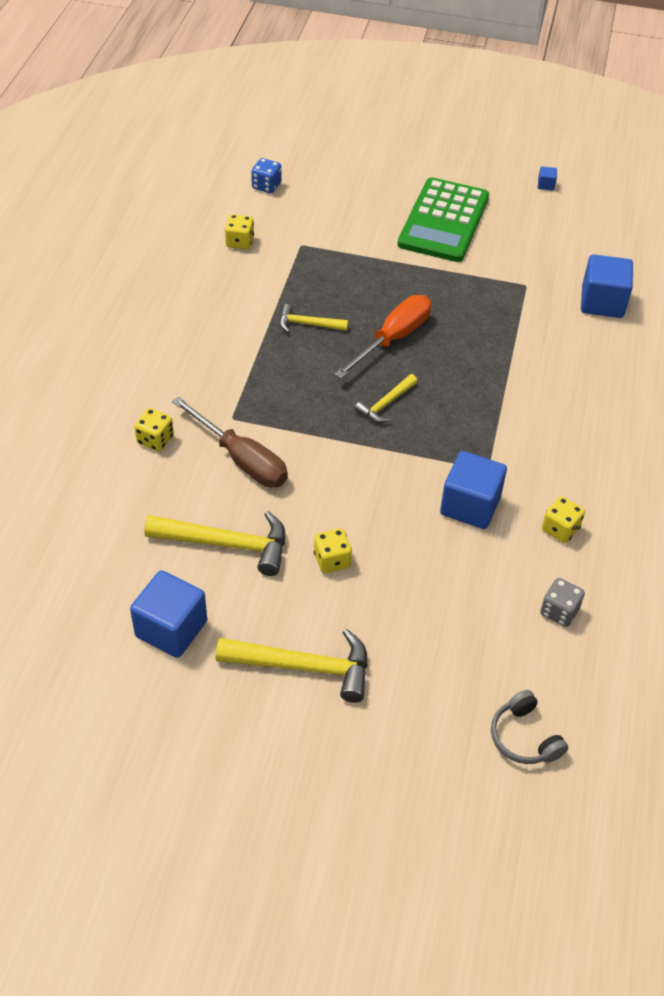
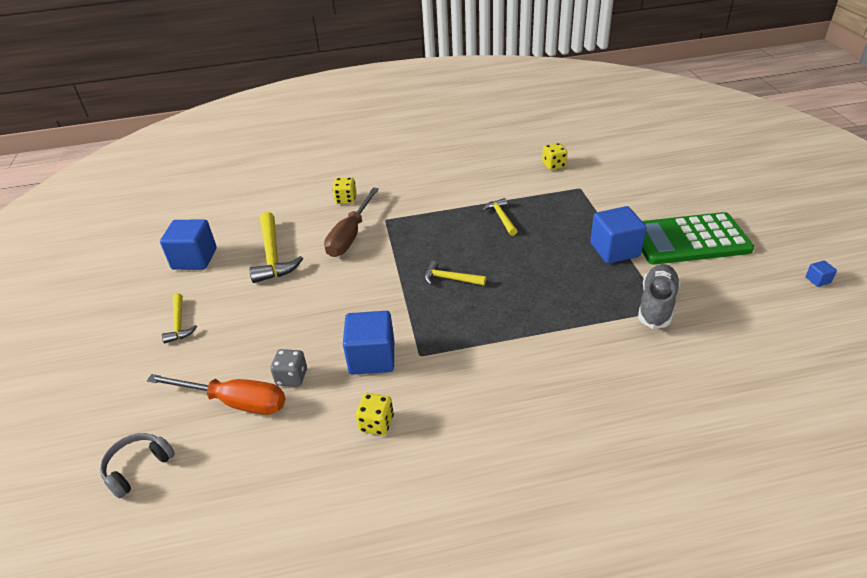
camera: 70 degrees right, 10 degrees down
(266, 186) = (623, 155): blue dice -> none
(304, 667) = (179, 323): yellow hammer -> yellow hammer, size x0.57
(332, 560) = (279, 304): yellow dice -> none
(393, 339) = (523, 259): orange screwdriver -> orange screwdriver (235, 402)
(517, 287) = (656, 305): none -> grey shoe
(559, 611) = (280, 451): grey dice -> grey dice (292, 377)
(602, 302) = (698, 366): blue cube -> blue cube (614, 250)

